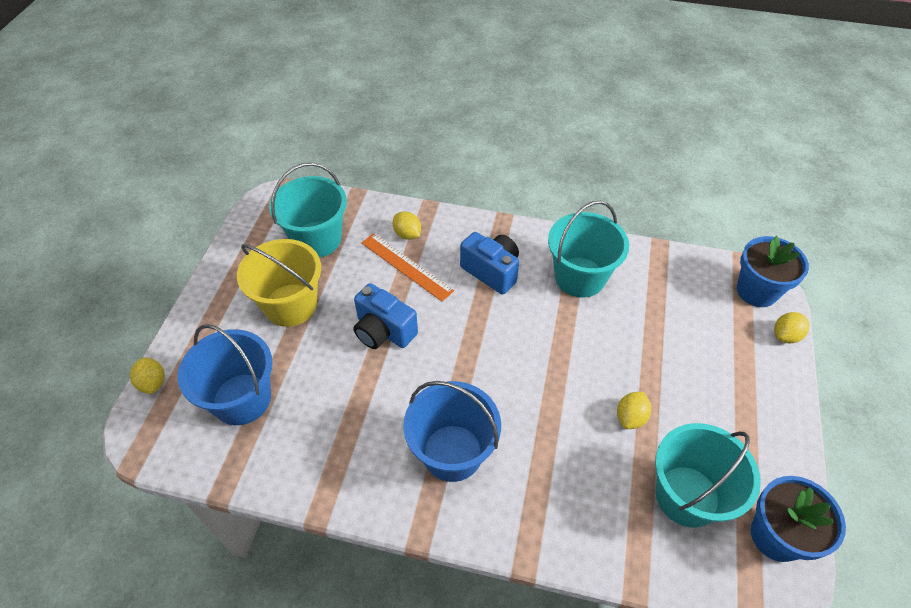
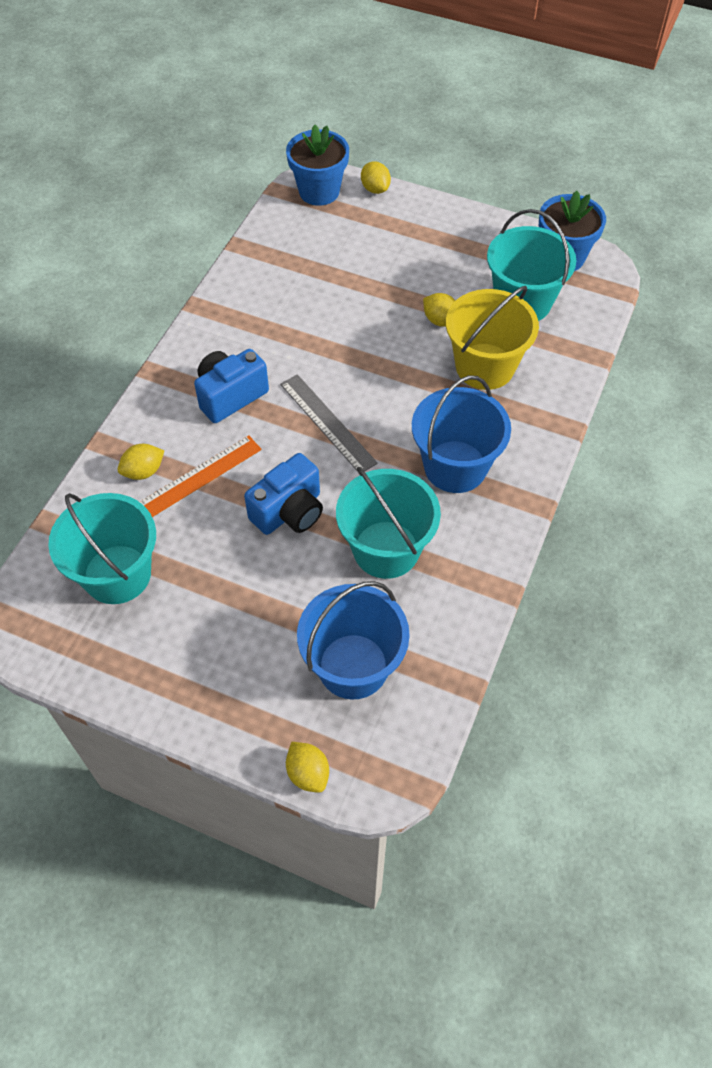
camera: 80 degrees left, 5 degrees up
(153, 383) = (308, 773): yellow lemon -> yellow lemon turned 75 degrees clockwise
(290, 305) = (222, 609): yellow bucket -> yellow bucket (485, 366)
(480, 343) = (327, 423): none -> grey ruler
(580, 277) = (262, 320): turquoise bucket -> turquoise bucket (386, 549)

